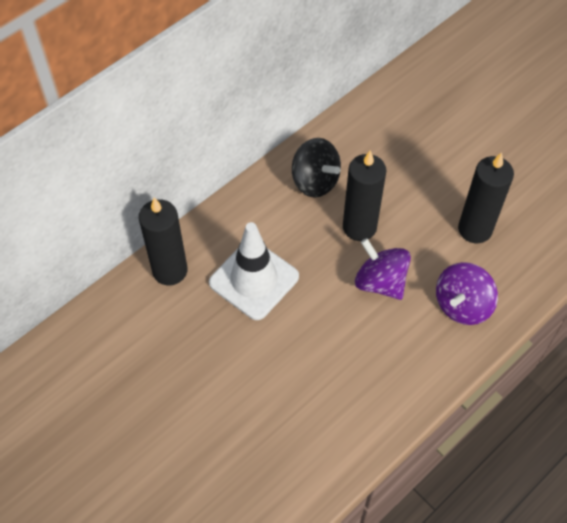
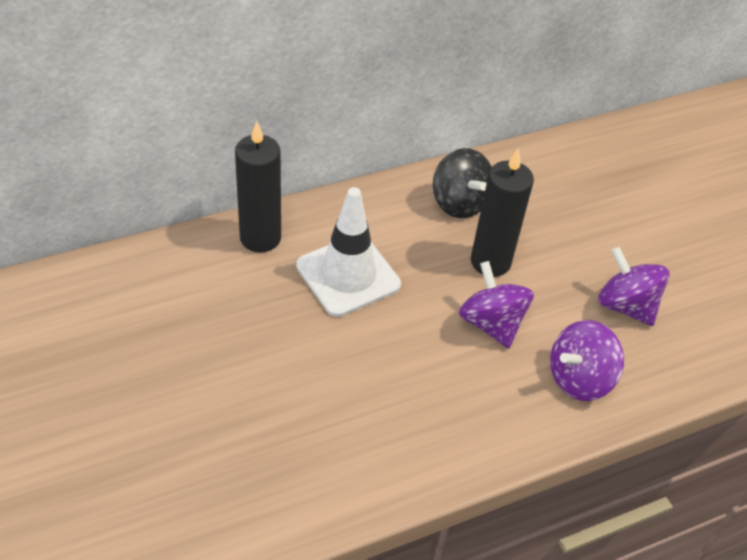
camera: 15 degrees right, 10 degrees down
(475, 229) = (625, 305): black candle -> purple spinning top

